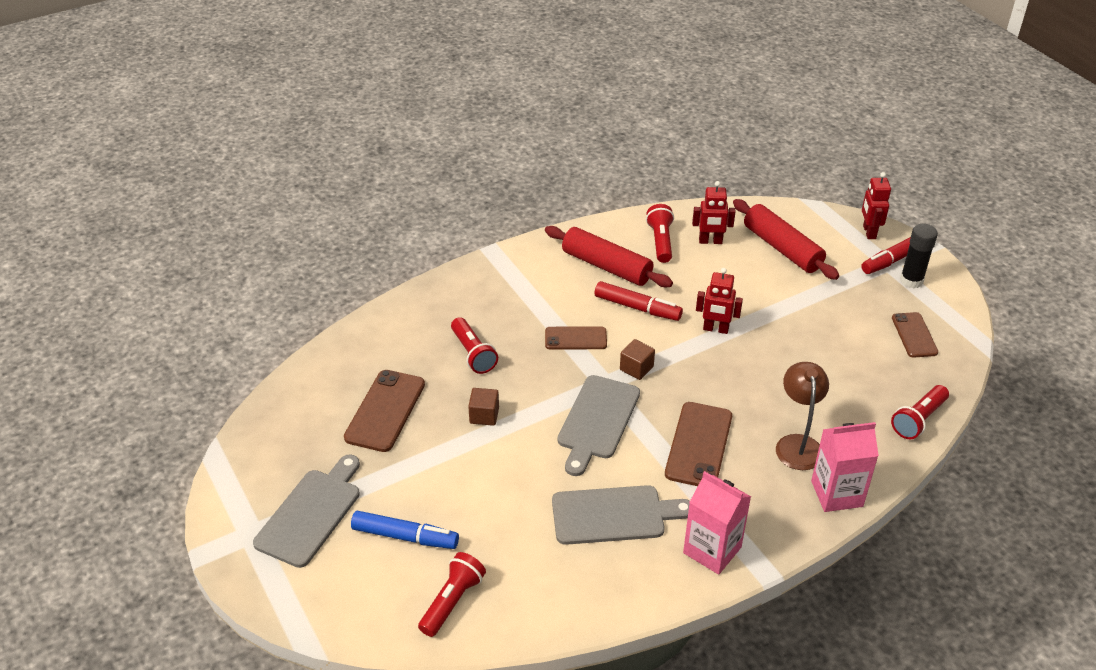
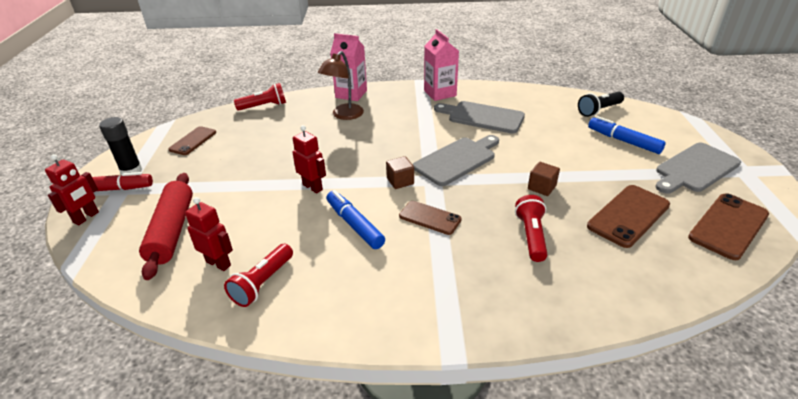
camera: 150 degrees left, 5 degrees down
(452, 601) = (599, 110): red flashlight -> black flashlight
(606, 266) = (343, 276): red rolling pin -> none
(637, 308) = (354, 224): red marker -> blue marker
(698, 445) = (402, 130): brown phone -> brown phone (728, 226)

